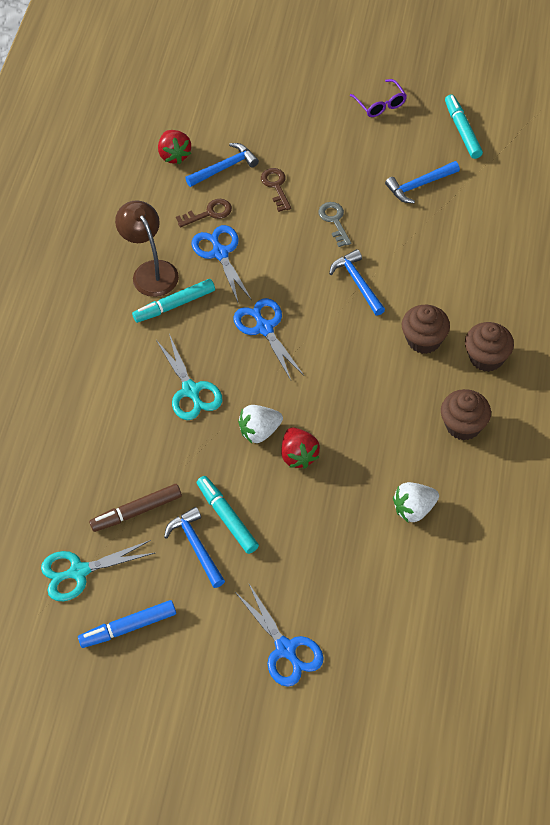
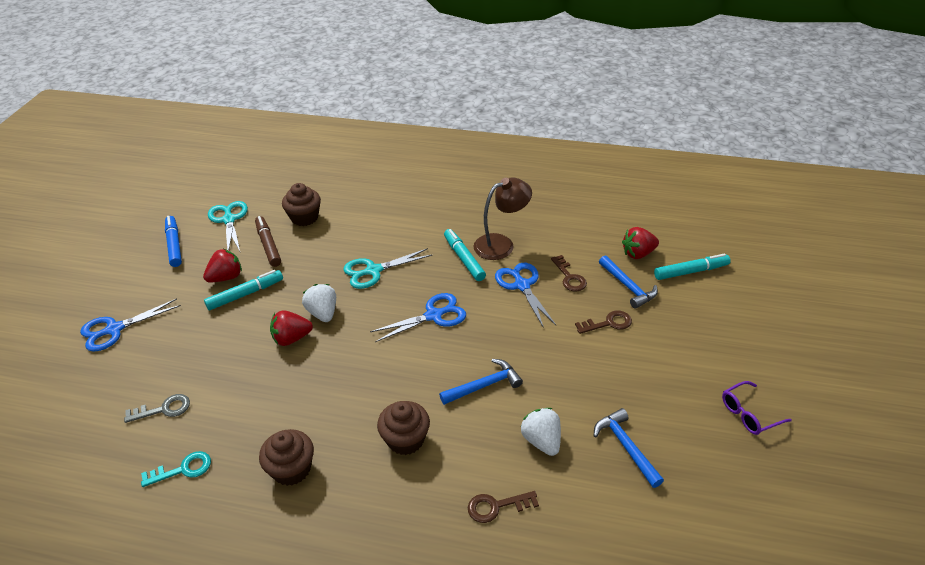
camera: 90 degrees right, 15 degrees down
(196, 546) = (226, 277): blue hammer -> red strawberry
(220, 253) = (522, 285): blue scissors -> blue scissors turned 90 degrees counterclockwise
(334, 221) = (566, 368): grey key -> grey key (163, 409)
(414, 509) = (209, 421): white strawberry -> white strawberry (542, 441)
(462, 131) = (725, 498): turquoise marker -> turquoise marker (691, 271)
(472, 517) = (183, 469): none -> turquoise key
(485, 272) = (496, 506): none -> brown key
(486, 357) = (374, 498): brown cupcake -> brown cupcake (304, 218)

